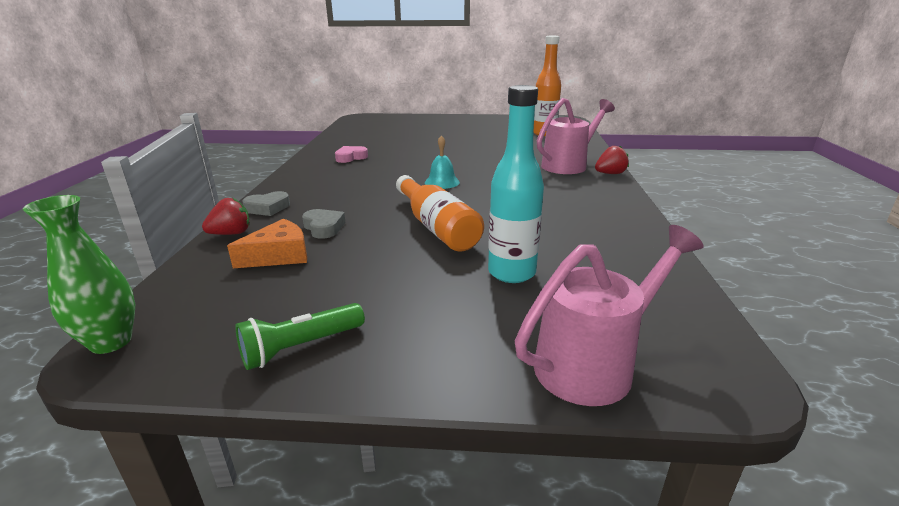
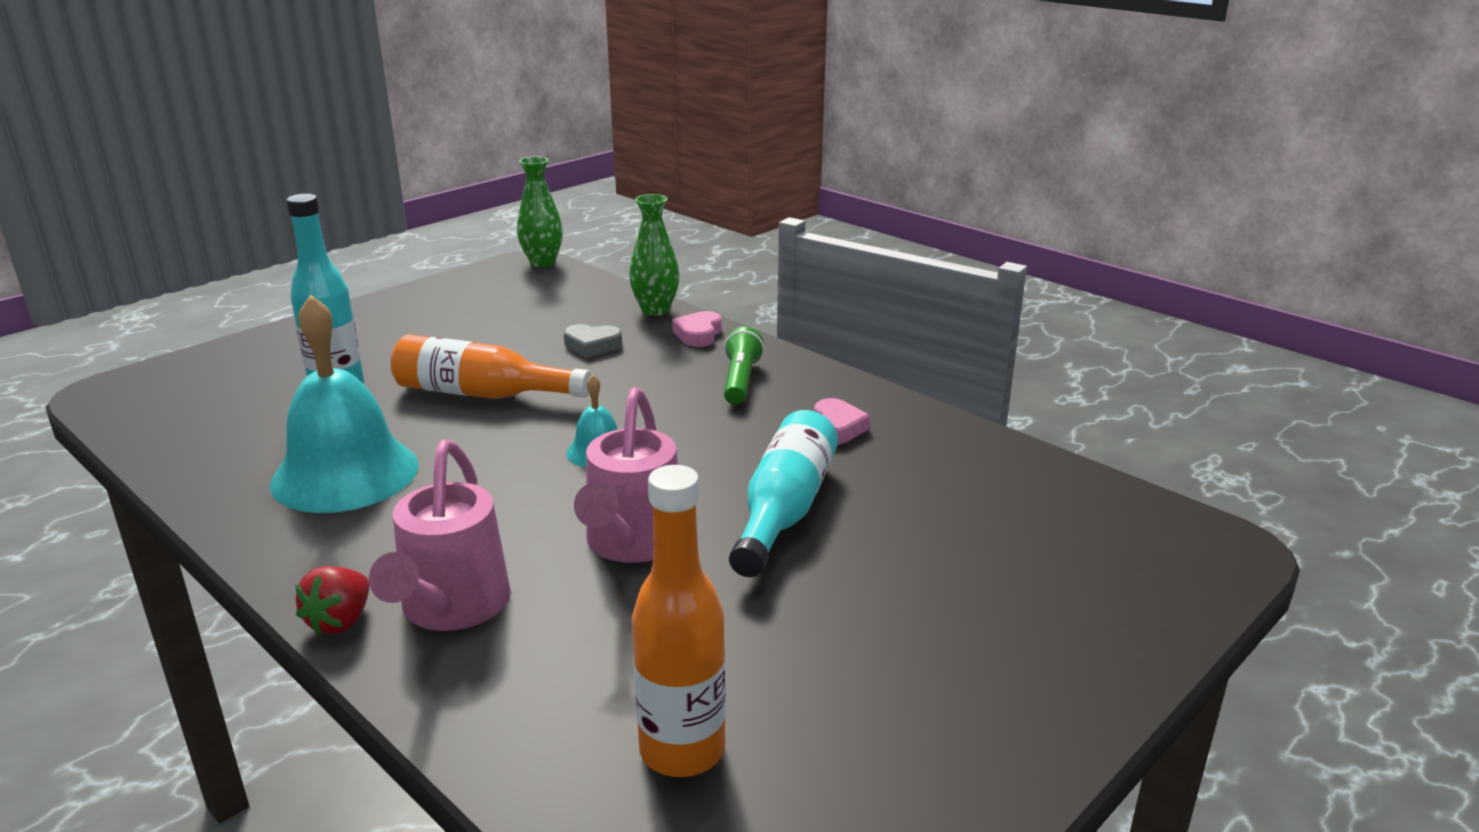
camera: 130 degrees right, 0 degrees up
(231, 234) = (655, 310): red strawberry -> green vase
(268, 208) = (698, 334): grey heart -> pink heart
(279, 255) = (568, 318): orange cheese -> none
(301, 347) = (427, 300): green flashlight -> green flashlight (740, 381)
(427, 149) = (784, 510): none -> turquoise bottle
(563, 216) = (345, 474): none -> turquoise bell
(595, 363) = (213, 364): pink watering can -> pink watering can (631, 544)

